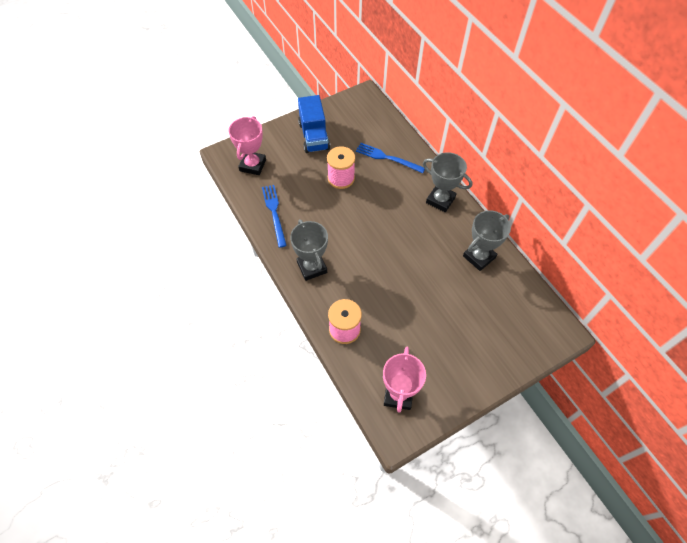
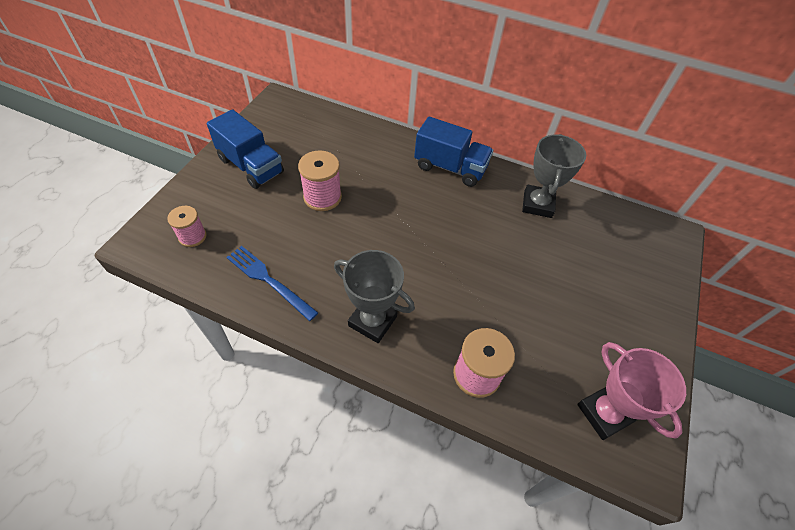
camera: 40 degrees left, 5 degrees down
(252, 165) = (192, 236): pink trophy -> pink spool
(387, 158) = (358, 151): blue fork -> none
(440, 200) = (450, 167): grey trophy -> blue truck

